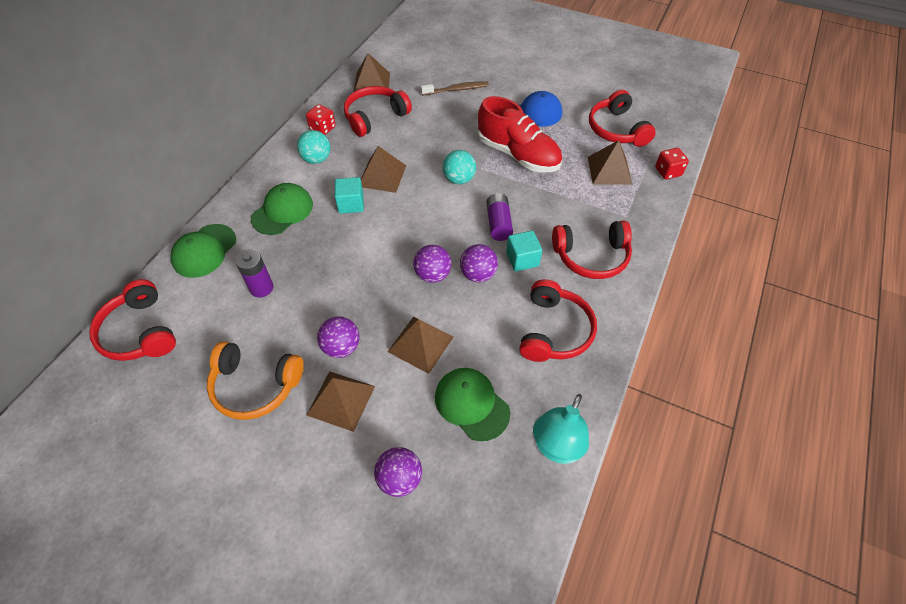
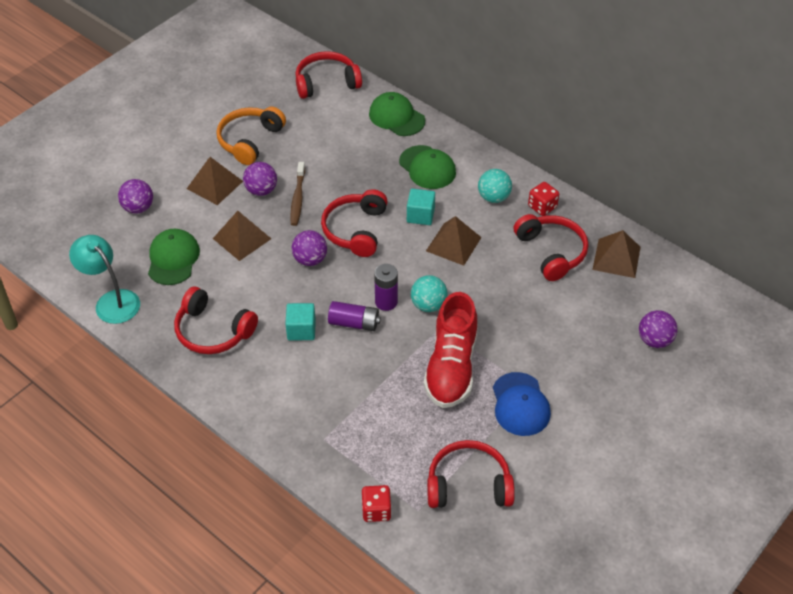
camera: 105 degrees right, 5 degrees down
(261, 288) = (341, 149): purple battery -> purple battery (386, 302)
(457, 89) = (587, 336): brown toothbrush -> brown toothbrush (298, 198)
(471, 404) = (173, 259): green cap -> green cap turned 60 degrees counterclockwise
(478, 274) = (297, 292): purple ball -> purple ball (654, 340)
(518, 155) = (451, 367): red shoe -> red shoe turned 45 degrees counterclockwise
(591, 256) = (282, 387): red headphones -> red headphones (355, 230)
(609, 170) = (398, 449): brown pyramid -> none

